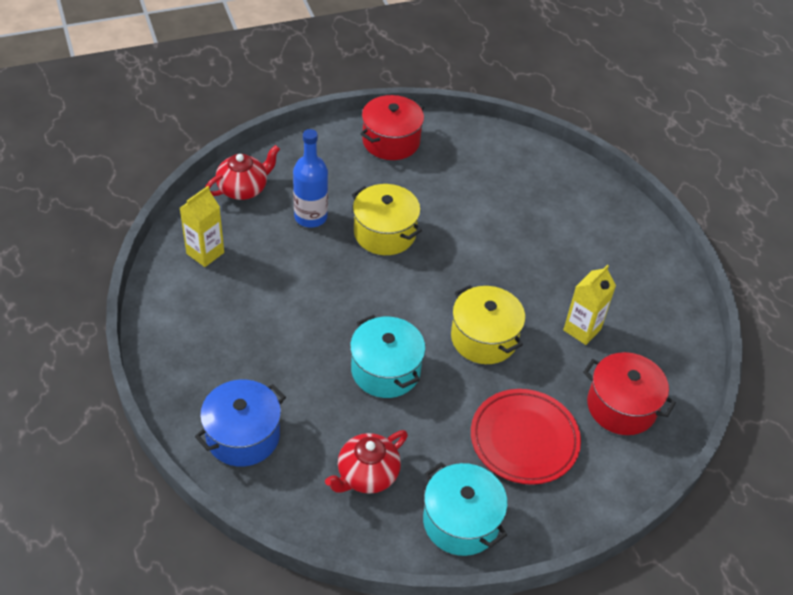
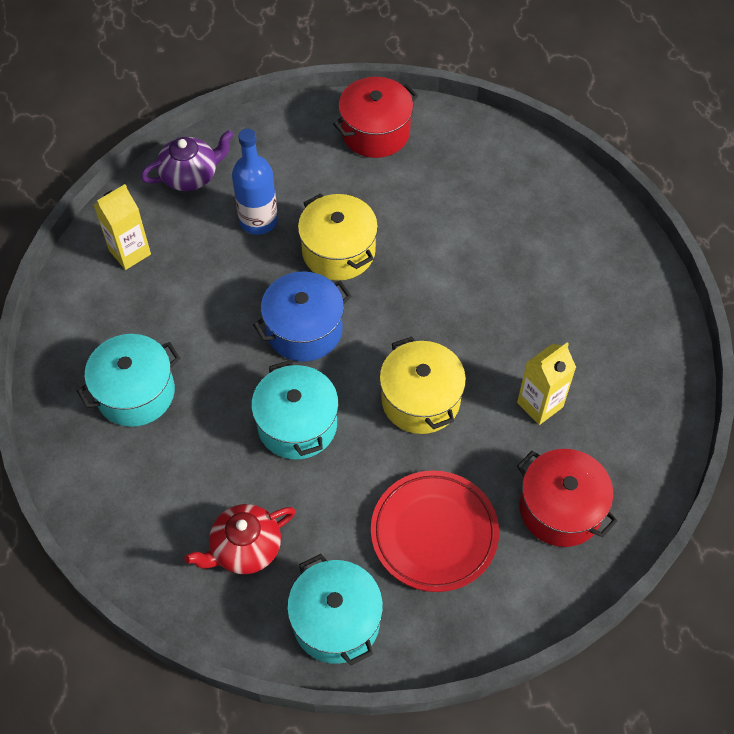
camera: 15 degrees right, 10 degrees up
(238, 363) = (135, 392): none -> turquoise pot
(243, 188) = (191, 175): red teapot -> purple teapot
(243, 436) = (121, 481): blue pot -> blue pot (304, 330)

